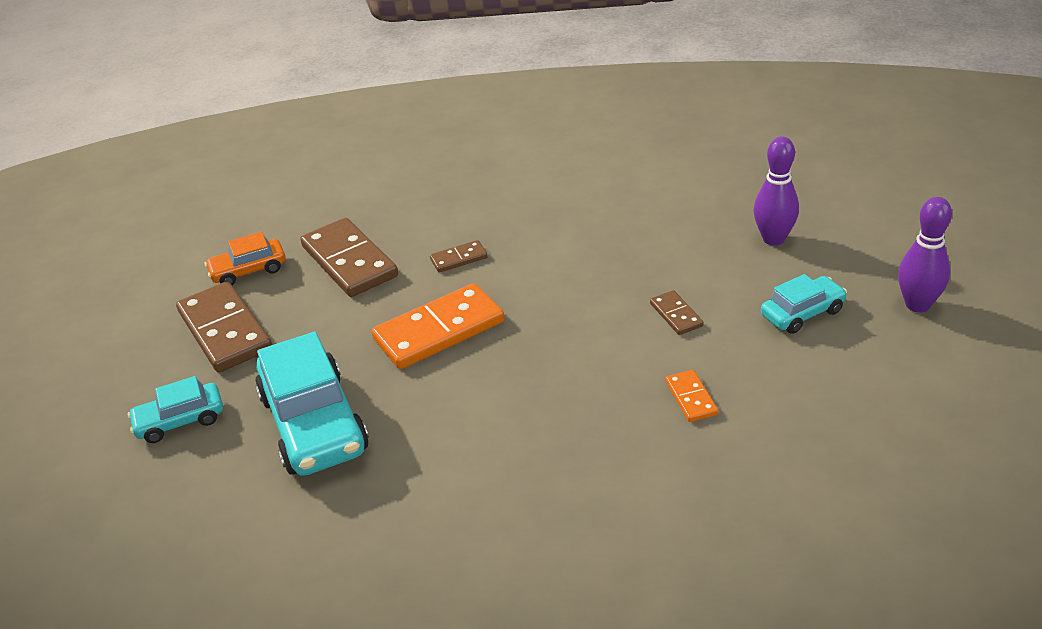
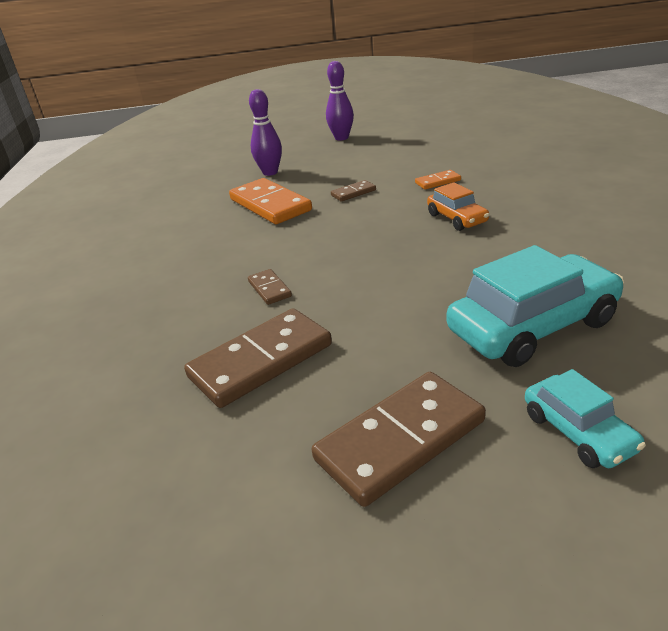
camera: 95 degrees left, 5 degrees down
(248, 270) = (265, 453): orange car -> orange car (457, 218)
(439, 330) = (381, 282): orange domino -> orange domino (270, 205)
(802, 313) = (350, 161): turquoise car -> none

